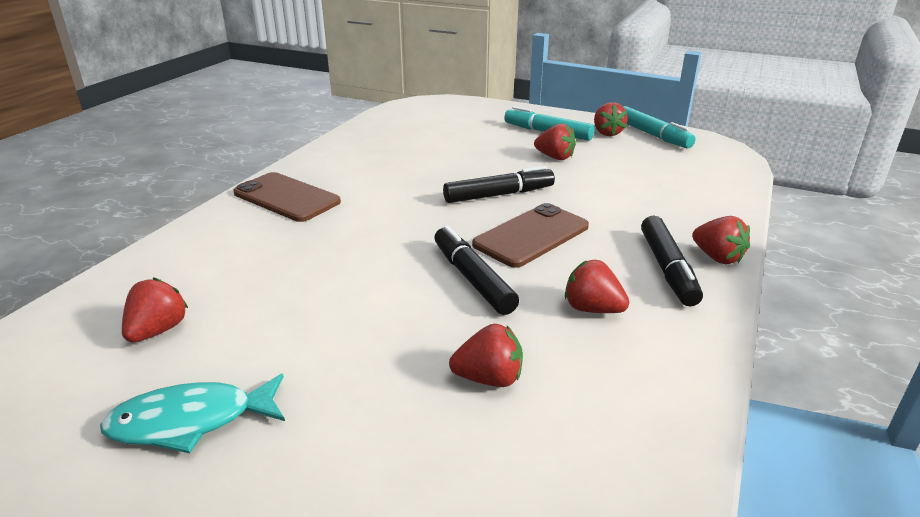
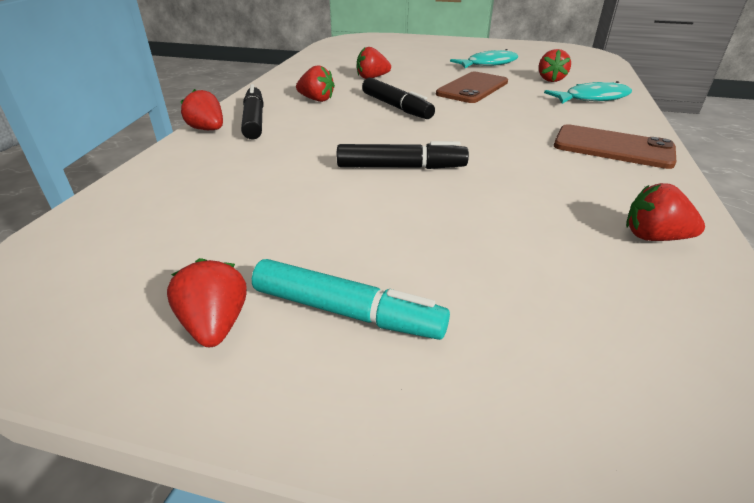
camera: 170 degrees right, 5 degrees up
(179, 270) = (592, 98): none -> turquoise fish
(498, 195) = (400, 167): black marker -> black marker turned 150 degrees counterclockwise
(531, 235) = (359, 133): brown phone -> brown phone (472, 88)
(555, 157) = (334, 235): red strawberry -> red strawberry (653, 237)
(652, 135) = (115, 329): turquoise marker -> none

